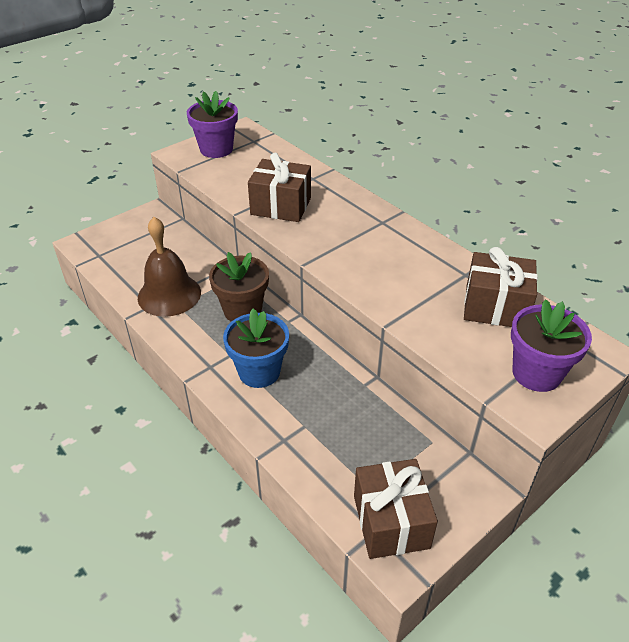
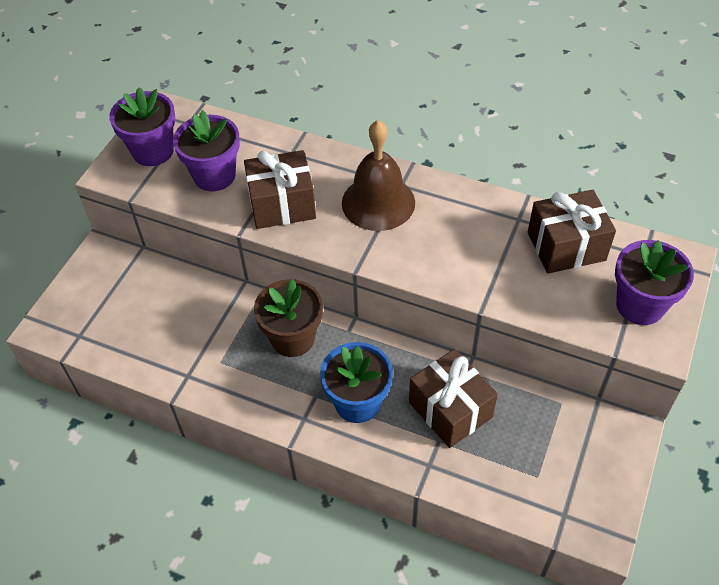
camera: 25 degrees left, 10 degrees up
(169, 295) = (199, 352): brown bell -> brown bell (378, 202)
(246, 175) = (214, 176): none -> purple flower pot
(391, 521) = (572, 499): brown gift -> brown gift (450, 410)

